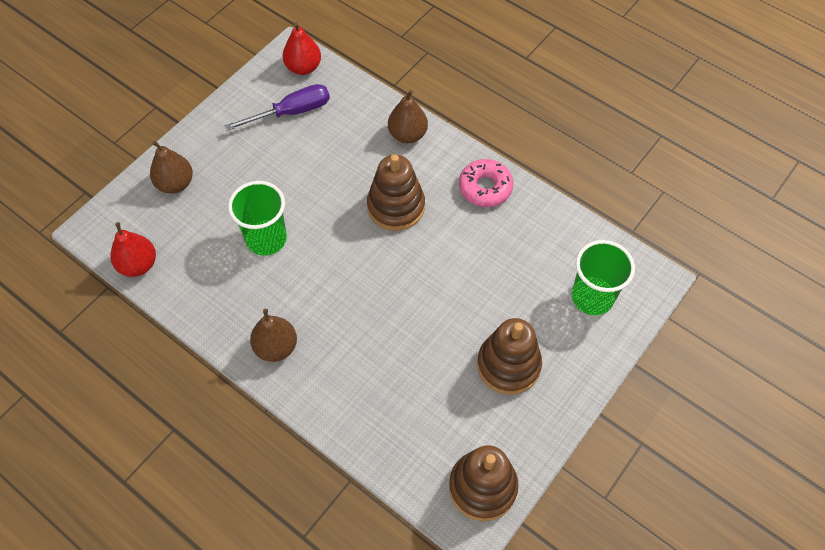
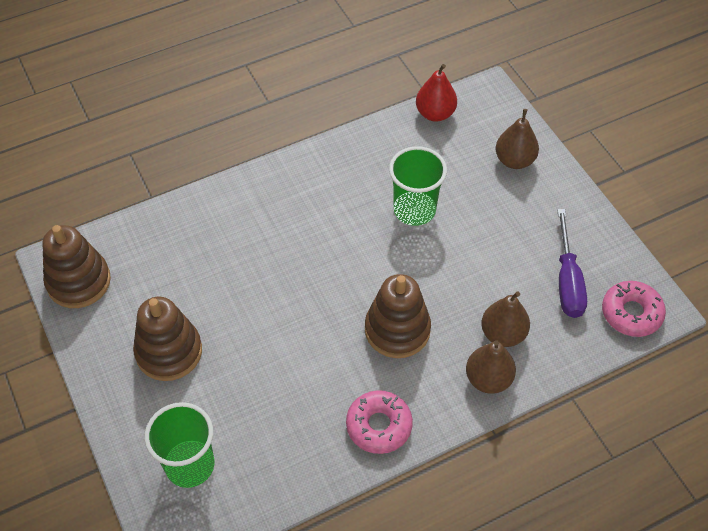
camera: 115 degrees right, 5 degrees down
(276, 347) = (297, 183): brown pear -> brown pear (503, 334)
(303, 67) = (631, 313): red pear -> pink donut

